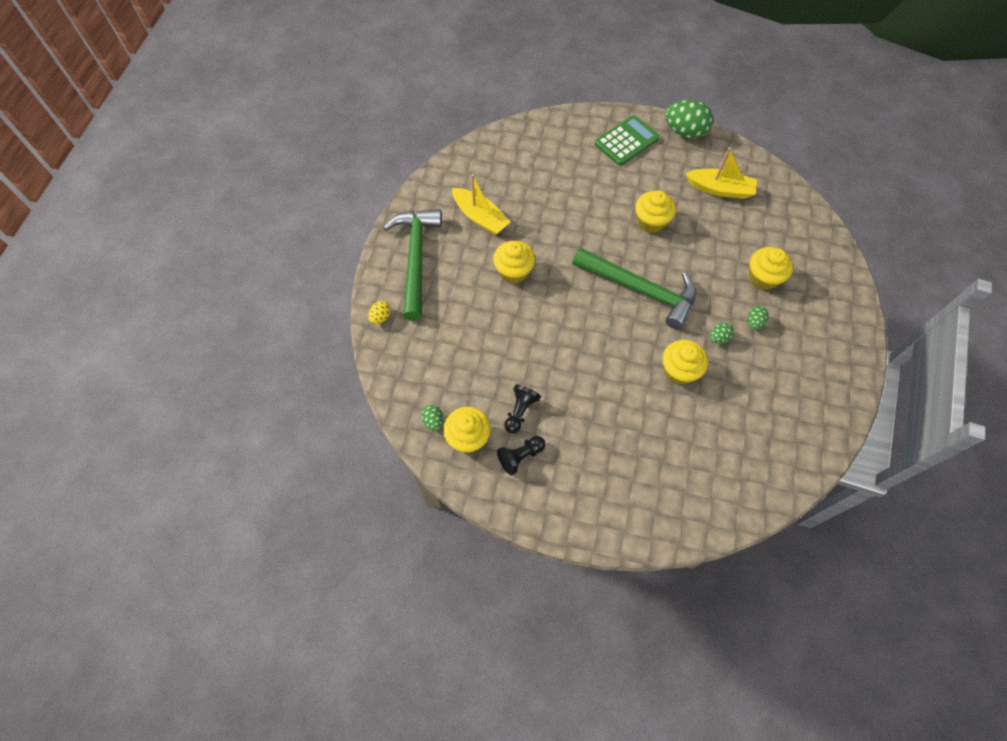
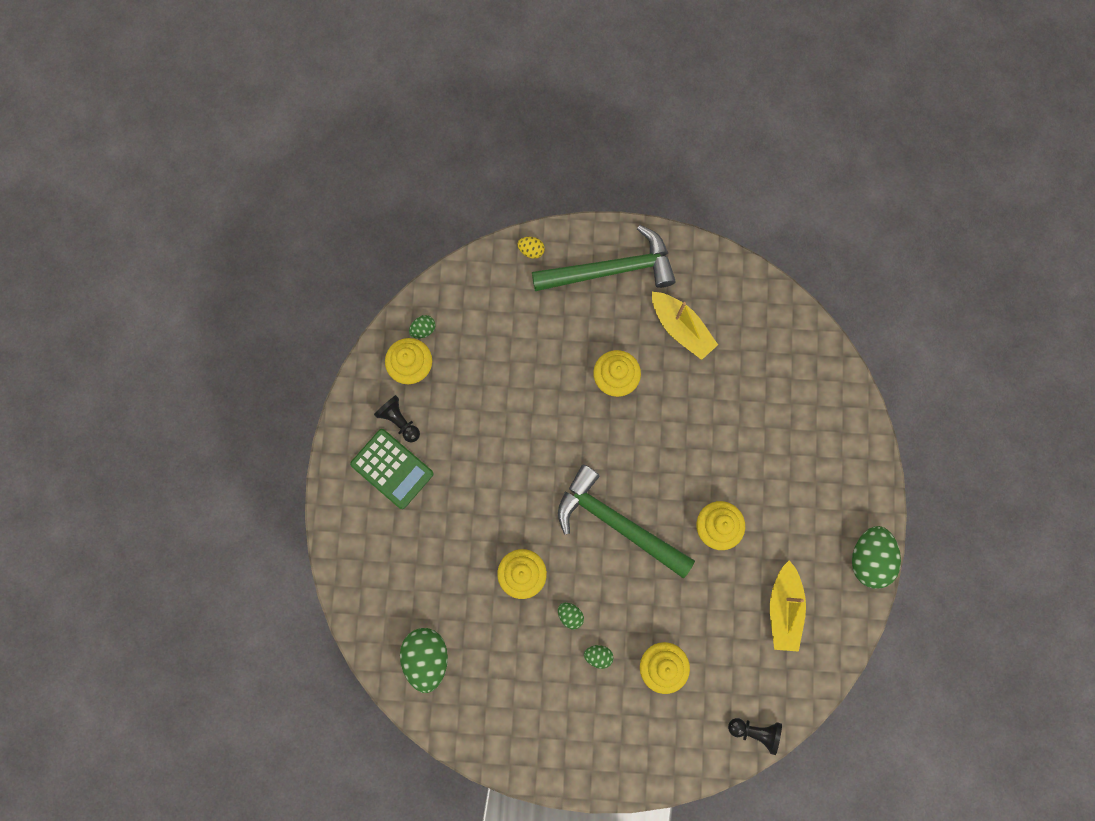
camera: 80 degrees right, 15 degrees up
(480, 217) = (681, 328): yellow boat -> yellow boat turned 75 degrees counterclockwise
(520, 411) = (447, 412): black pawn -> black pawn (755, 731)
(626, 141) = (836, 485): green calculator -> green calculator (392, 469)
(640, 290) = (617, 522): green hammer -> green hammer turned 105 degrees clockwise
(752, 464) = (427, 657): none -> green egg

